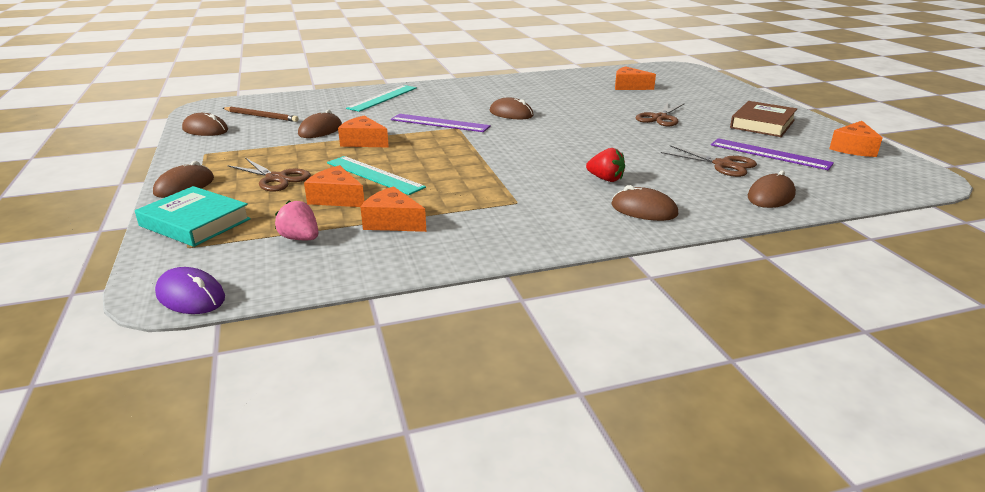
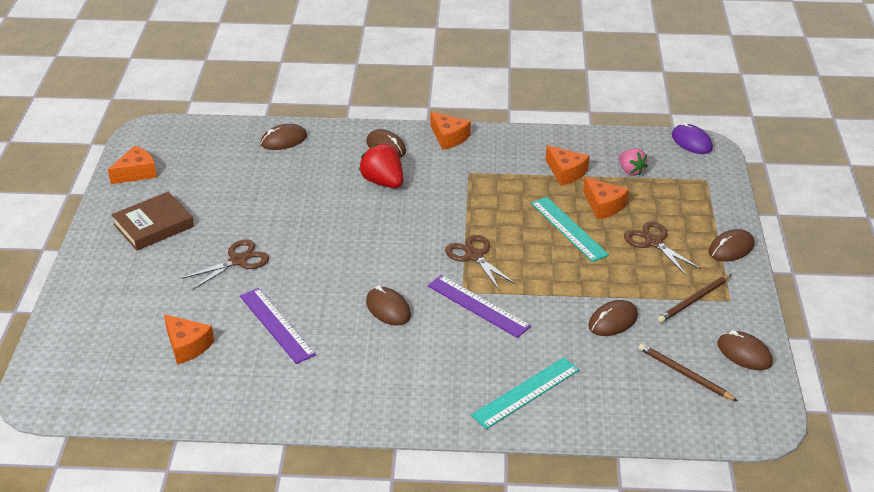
camera: 160 degrees left, 10 degrees up
(195, 222) = (708, 201): turquoise book -> none
(241, 149) = (694, 300): none -> brown pencil
(363, 142) = (569, 285): orange cheese -> orange cheese (448, 137)
(605, 179) = (383, 182): red strawberry -> red strawberry, size x1.53
(722, 165) = (272, 178): brown scissors -> brown scissors (474, 256)
(770, 154) = (216, 182): purple ruler -> purple ruler (277, 325)

